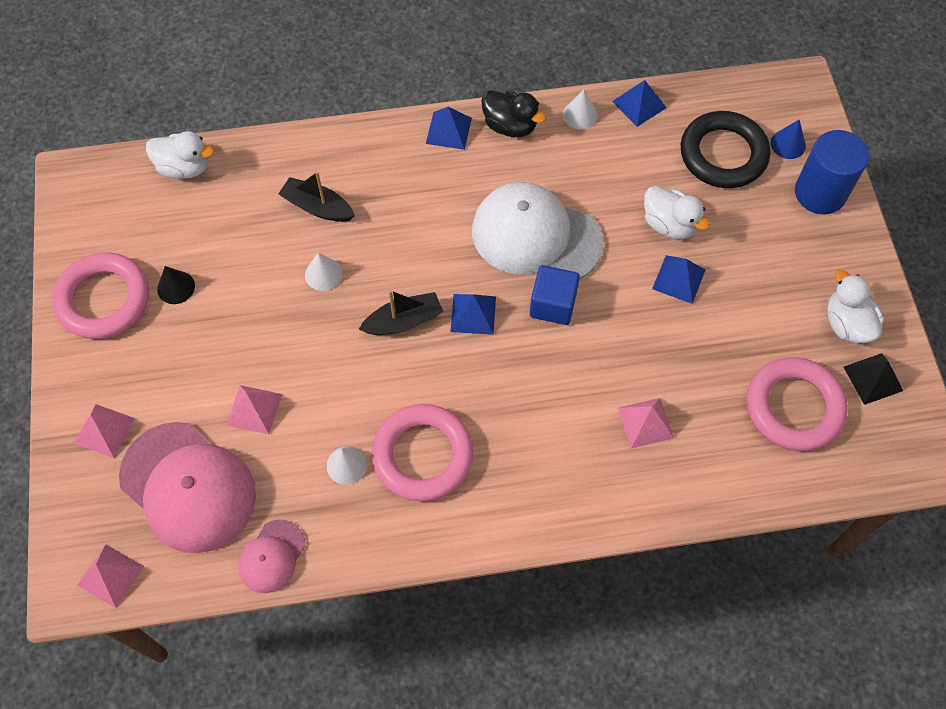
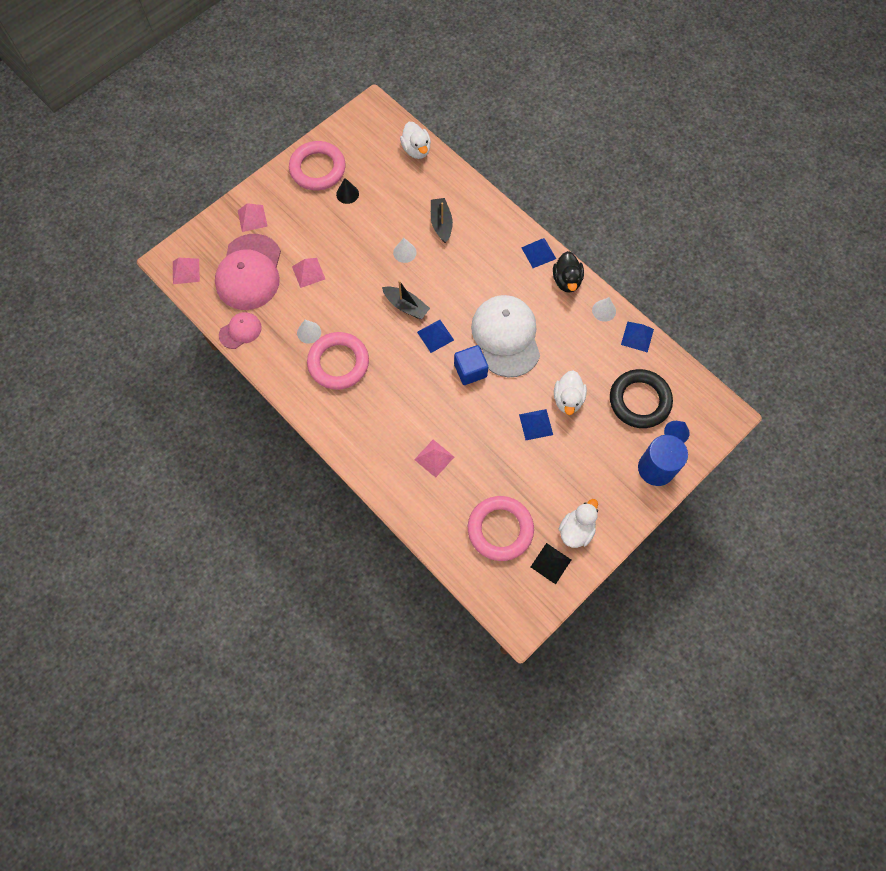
camera: 55 degrees right, 5 degrees up
(272, 556) = (240, 331): pink cap -> pink cap turned 150 degrees clockwise

